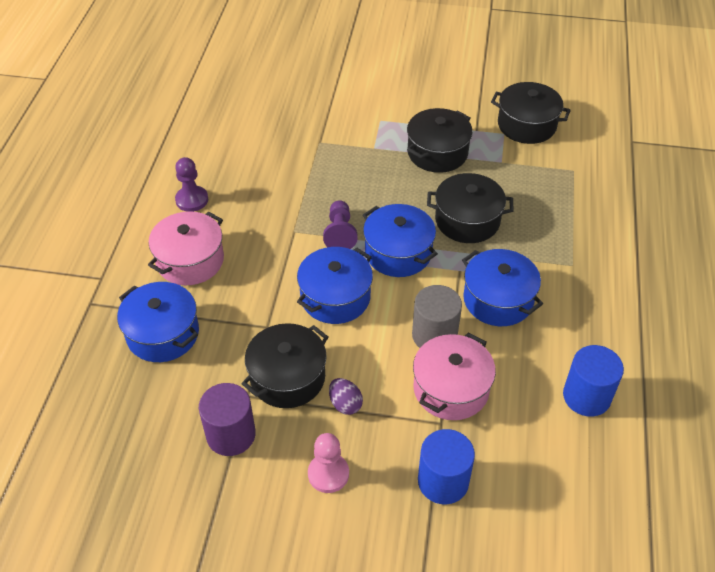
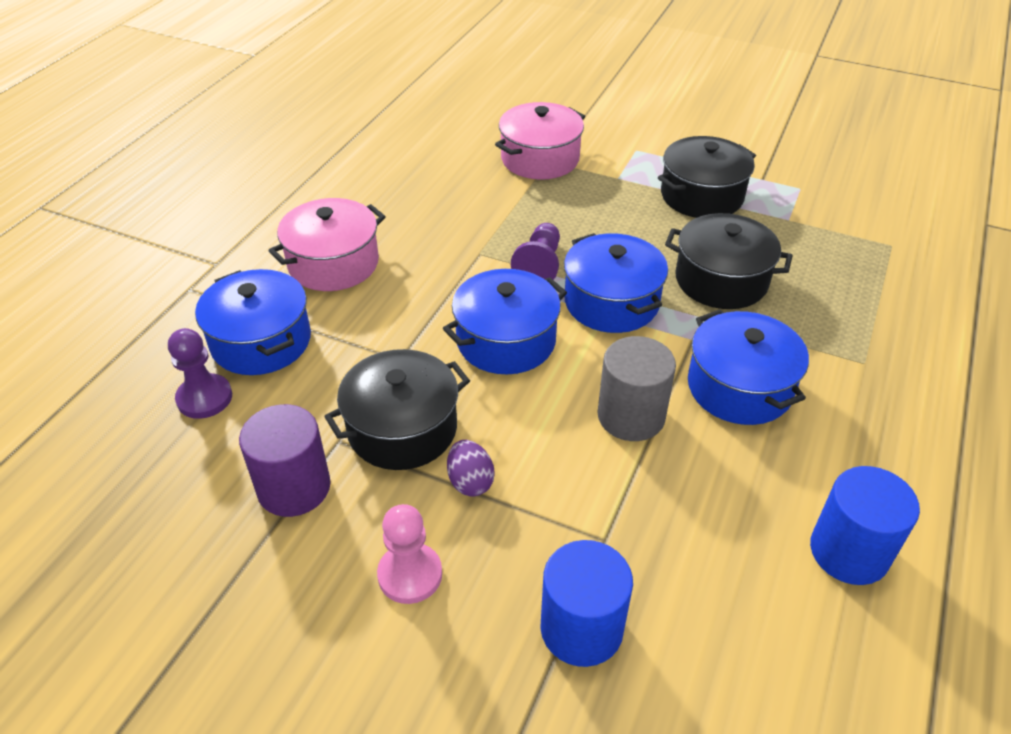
camera: 15 degrees right, 5 degrees down
(192, 200) = (365, 198): purple pawn -> purple pawn (204, 398)
(451, 389) = (634, 494): pink pot -> pink pot (540, 159)
(526, 125) = (835, 183): black pot -> none

